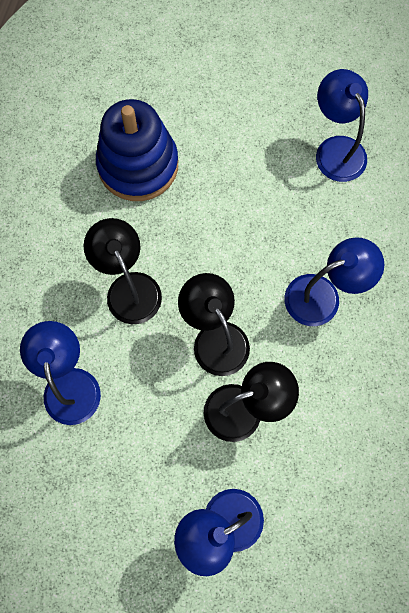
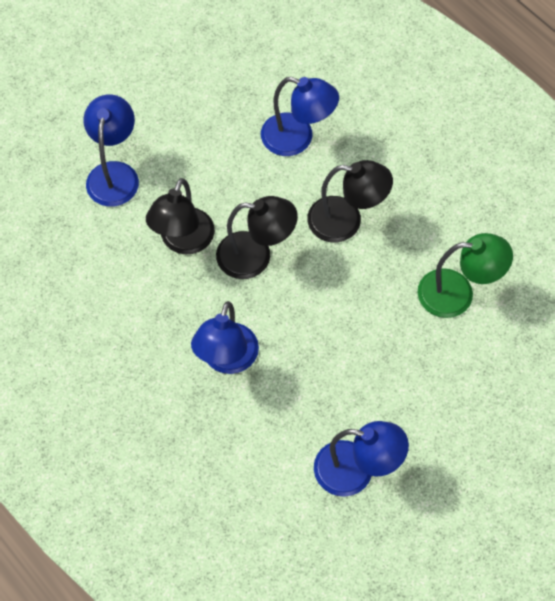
camera: 125 degrees right, 10 degrees down
(138, 165) = (457, 293): blue stacking toy -> green lamp

